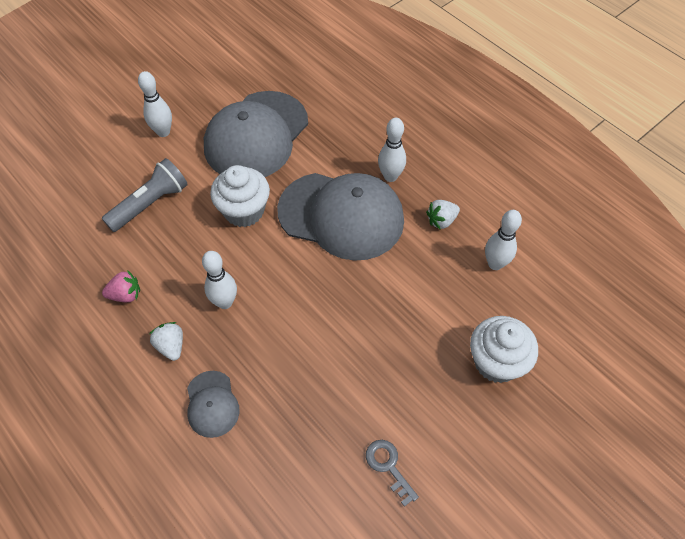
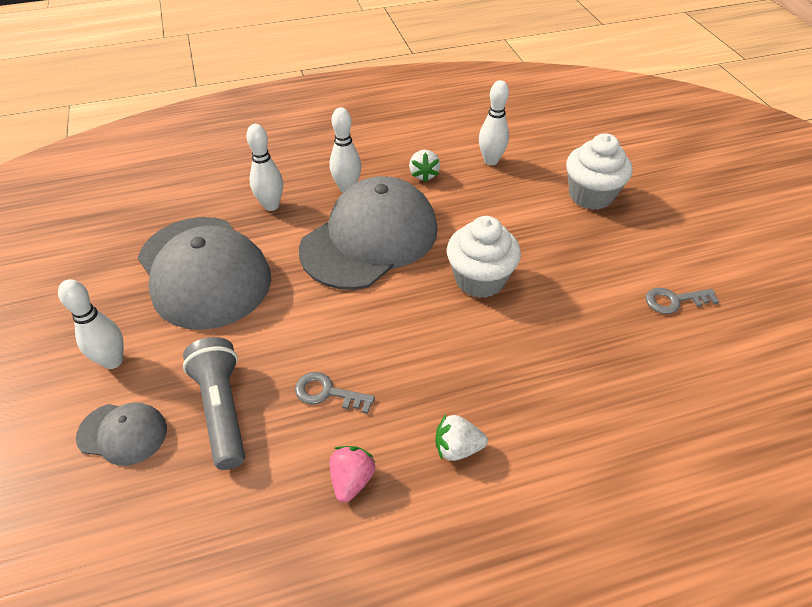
camera: 65 degrees left, 10 degrees down
(185, 253) = (328, 393): none -> grey key
(212, 404) = (555, 427): grey cap -> grey cap (123, 433)
(225, 302) = (423, 373): white bowling pin -> white bowling pin (271, 205)
(244, 211) = (305, 316): white cupcake -> white cupcake (479, 279)

